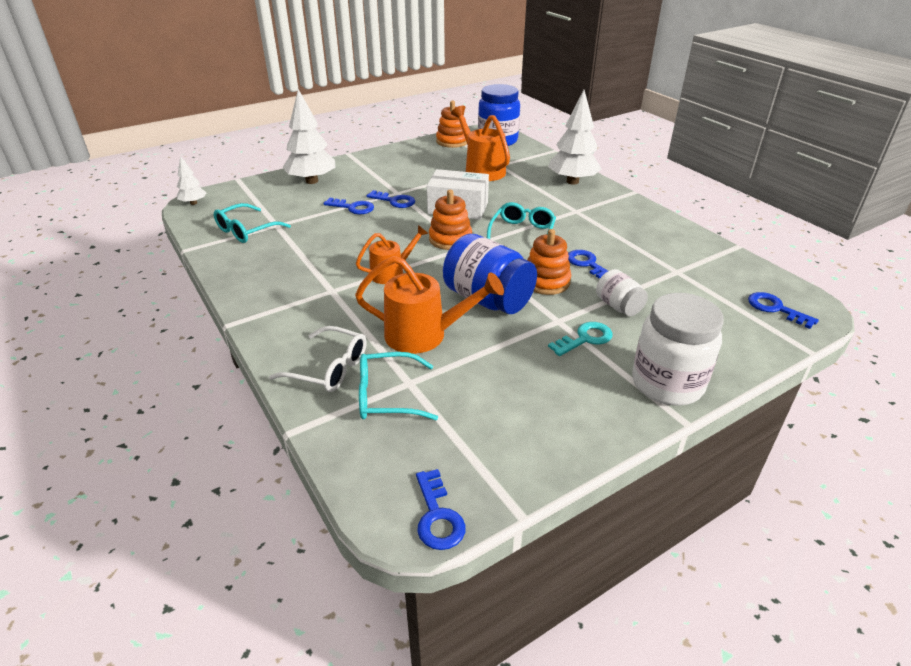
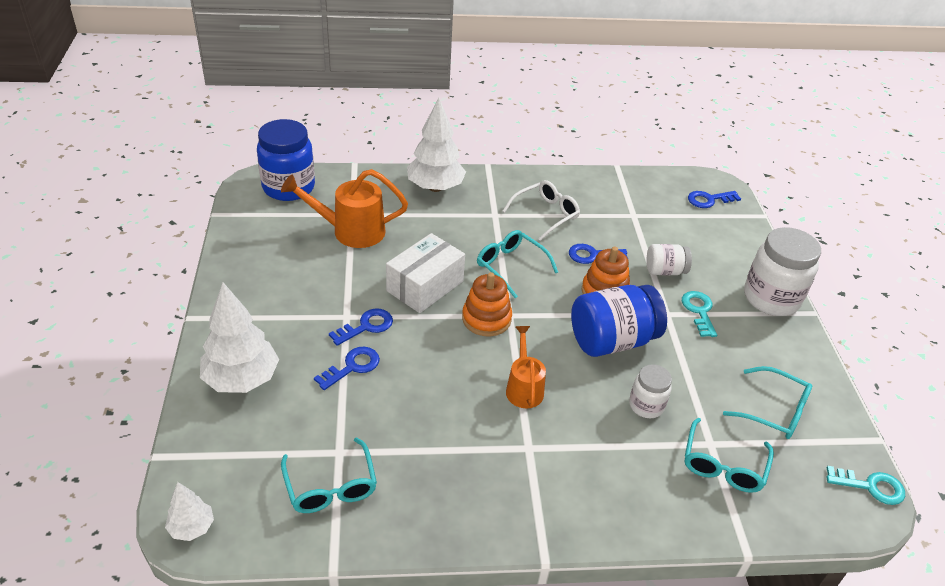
camera: 65 degrees left, 5 degrees up
(329, 368) = (666, 494): white glasses -> white glasses (546, 214)
(425, 335) = (646, 405): orange watering can -> white jar
(437, 516) = (870, 486): blue key -> turquoise key
(452, 141) = (252, 219): orange stacking toy -> none
(490, 418) = (774, 411): none -> turquoise glasses

